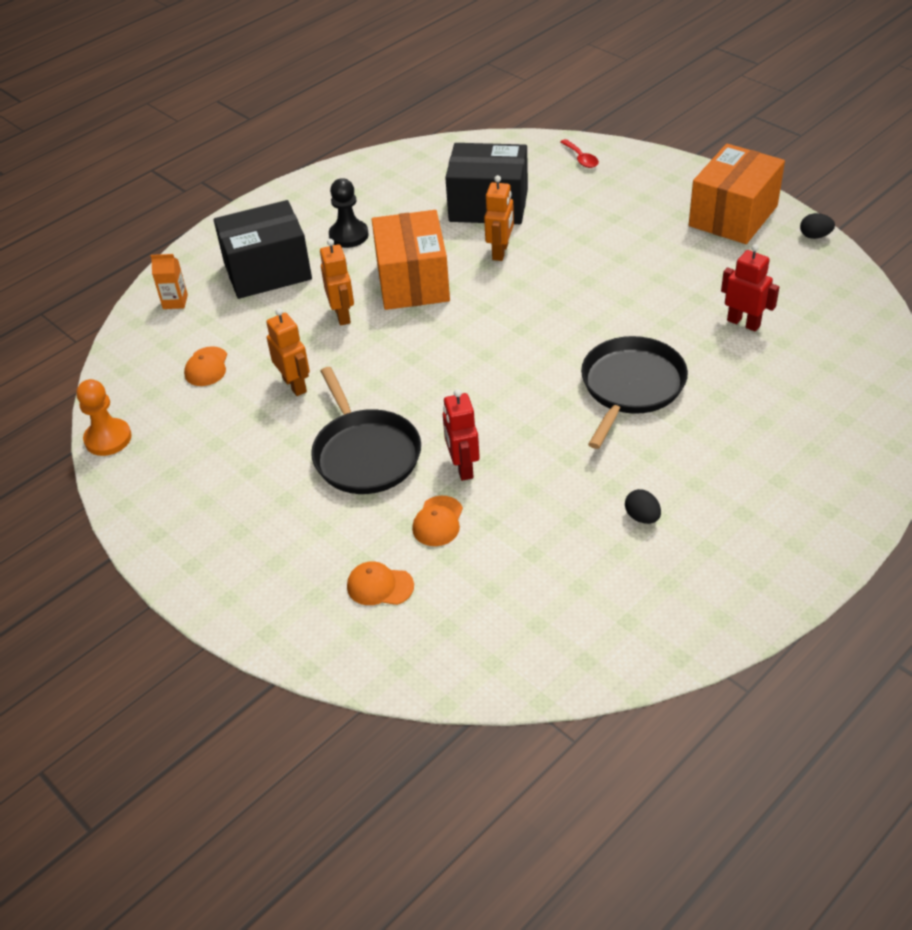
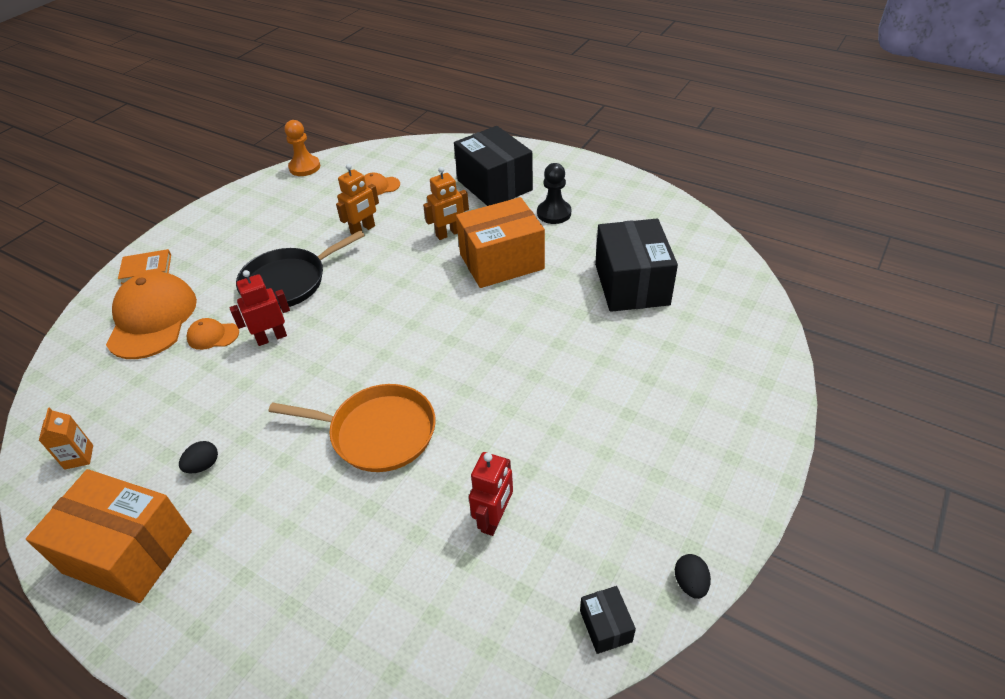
camera: 75 degrees right, 0 degrees up
(175, 302) = (448, 155): orange carton -> orange carton (79, 457)
(264, 604) = (146, 269): none -> orange book
(380, 586) = (152, 319): orange cap -> orange cap, size x2.20
(500, 252) = (561, 306): orange robot -> none
(581, 159) = (746, 335): red spoon -> none
(631, 387) = (378, 432): black pan -> orange pan
(733, 216) = (698, 487): orange box -> orange box (128, 552)
(844, 280) = (605, 626): none -> black box

